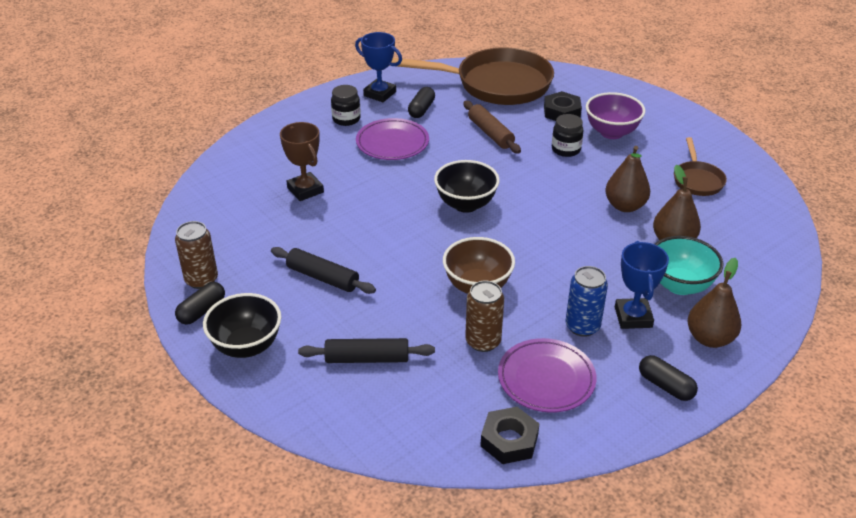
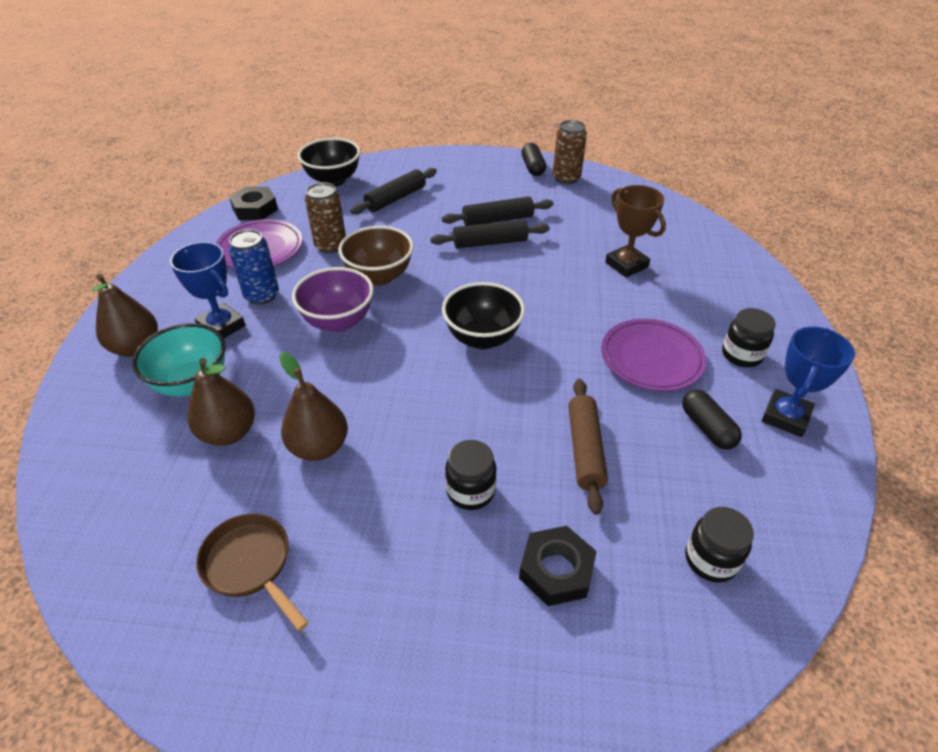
camera: 135 degrees right, 5 degrees up
(247, 346) = (475, 168): black bowl -> black bowl (333, 180)
(305, 190) = (626, 265): brown trophy -> brown trophy turned 45 degrees clockwise
(360, 262) = (490, 243): none -> black rolling pin
(380, 94) = (785, 417): blue trophy -> blue trophy turned 45 degrees counterclockwise
(490, 133) = (585, 450): brown rolling pin -> brown rolling pin turned 75 degrees clockwise
(496, 84) = (711, 560): brown pan -> black jar
(611, 132) = (445, 579): purple bowl -> purple bowl (338, 322)
(665, 386) = (160, 291): black capsule -> none

